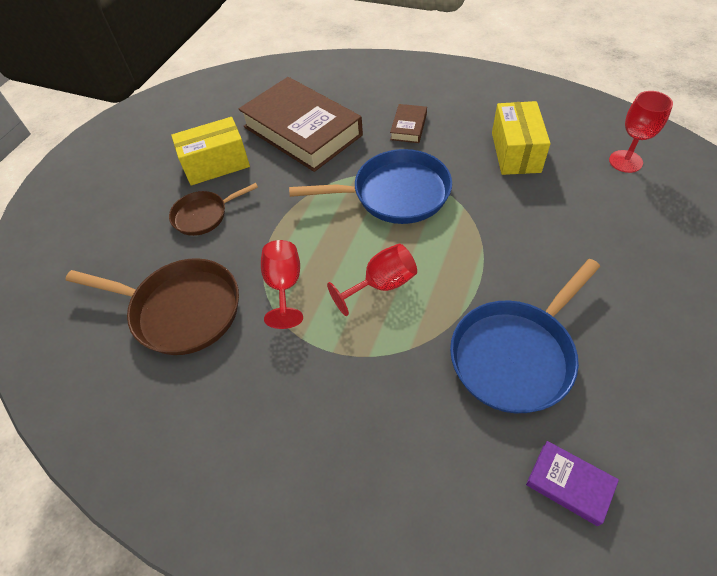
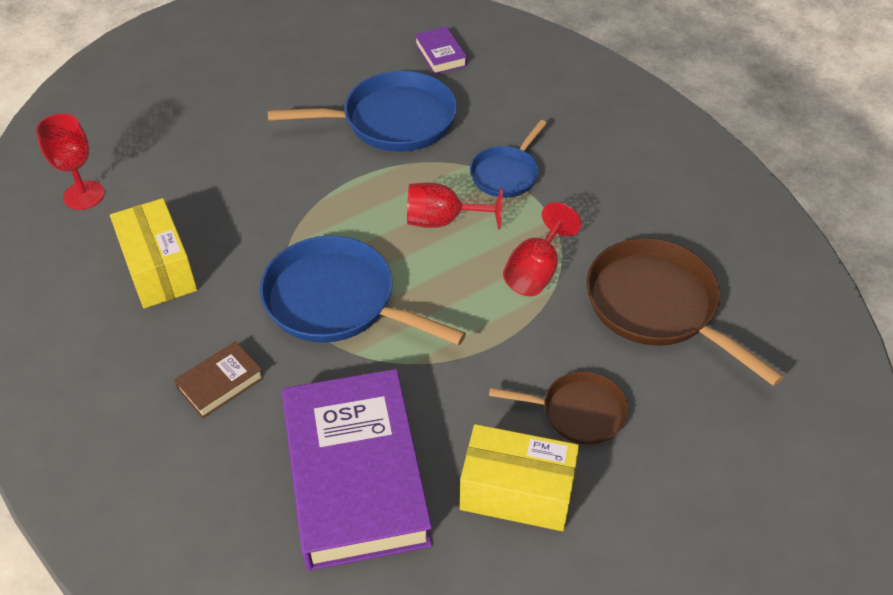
camera: 150 degrees left, 5 degrees down
(302, 131) = (355, 475): brown book -> purple book
(369, 360) = (506, 173): none -> blue pan
(515, 152) = (159, 269): yellow box -> yellow box turned 60 degrees counterclockwise

